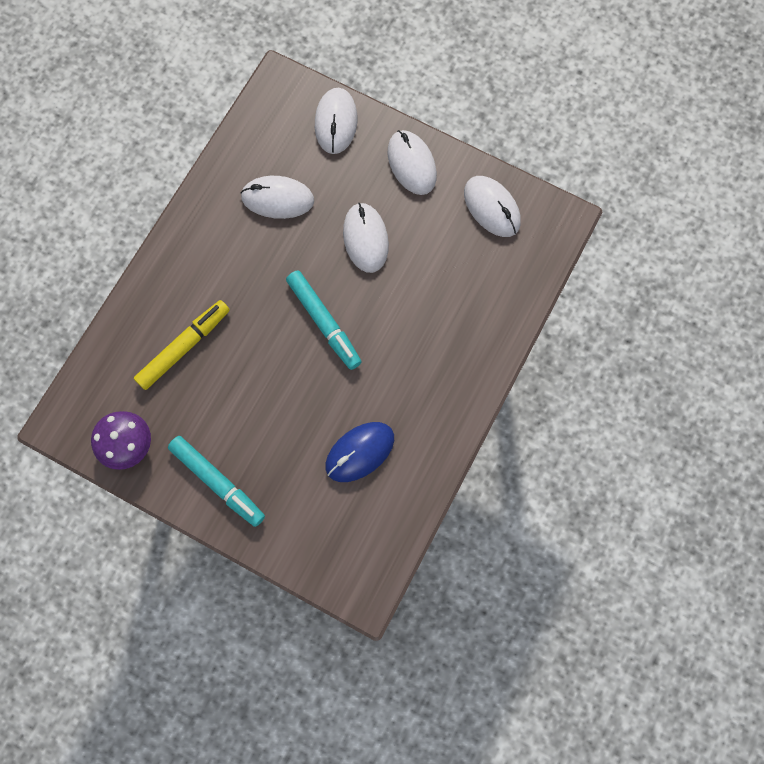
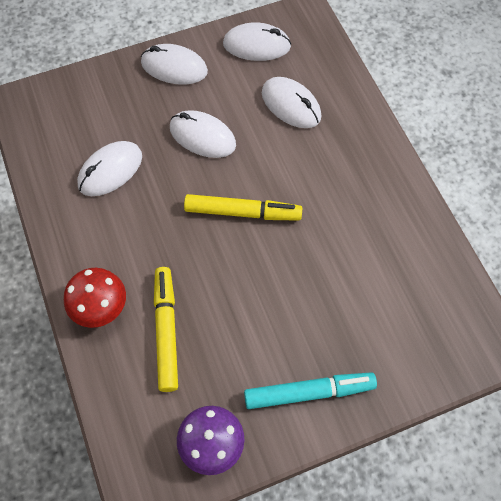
camera: 50 degrees left, 10 degrees down
(165, 287) = (100, 307): none -> red mushroom
(324, 322) = (242, 212): turquoise marker -> yellow marker
(336, 122) = (91, 89): white mouse -> white mouse (291, 105)
(359, 452) = (372, 264): blue mouse -> none

